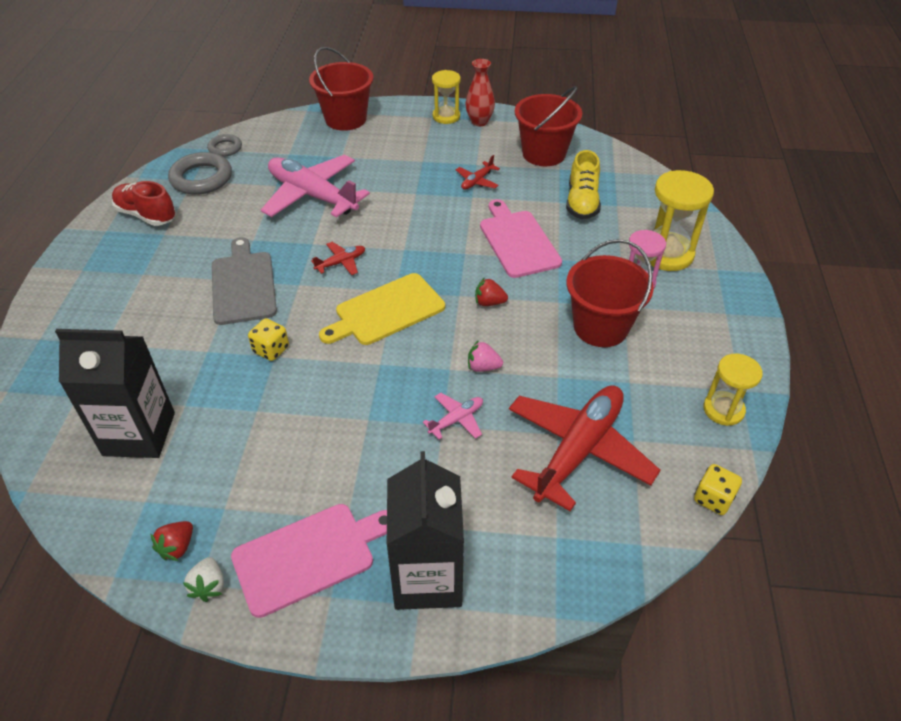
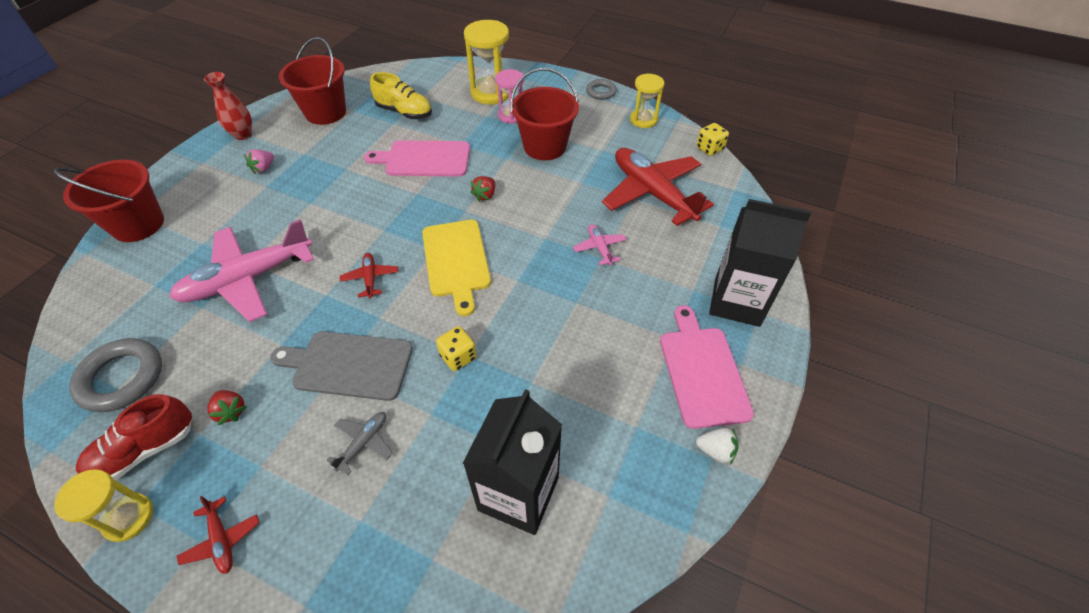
camera: 70 degrees left, 5 degrees up
(171, 321) = (363, 443): none -> grey plane
(177, 547) = (669, 472): red strawberry -> red strawberry (231, 411)
(225, 148) = (81, 344): grey ring -> grey ring (601, 92)
(446, 116) = (212, 153): yellow hourglass -> yellow hourglass (128, 518)
(477, 181) = (328, 160): red plane -> red plane (222, 540)
(483, 367) = (553, 218): pink strawberry -> pink strawberry (264, 168)

